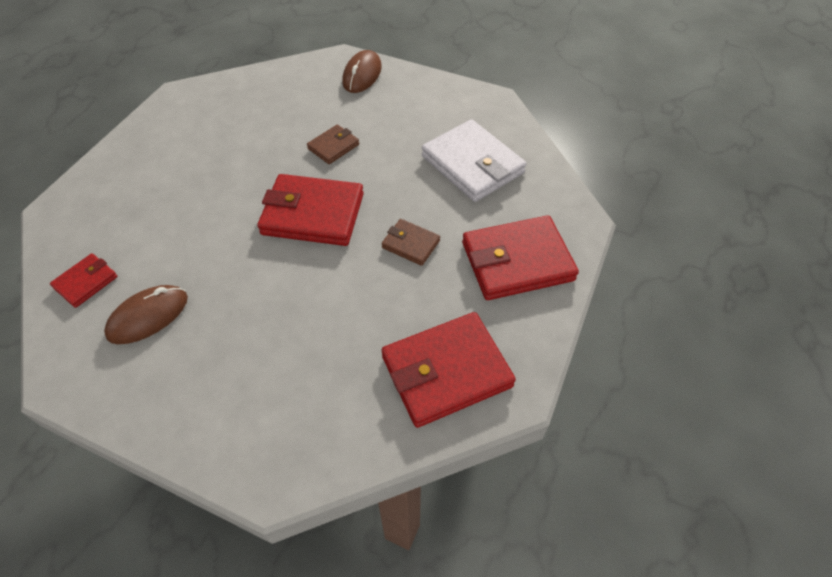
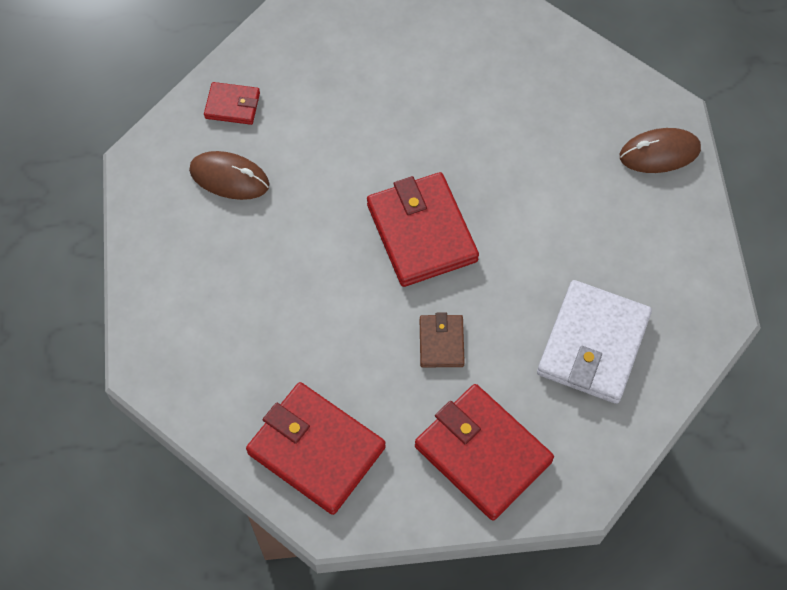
camera: 60 degrees right, 10 degrees up
(333, 146) = (525, 194): brown wallet -> none

